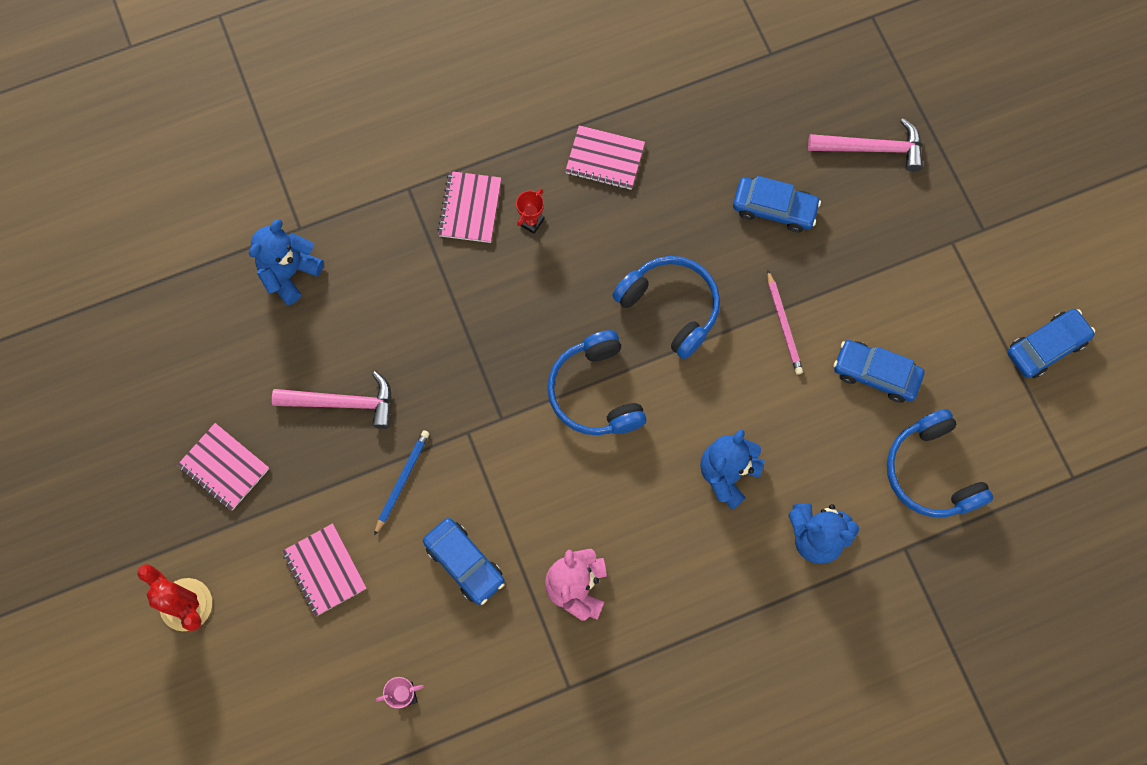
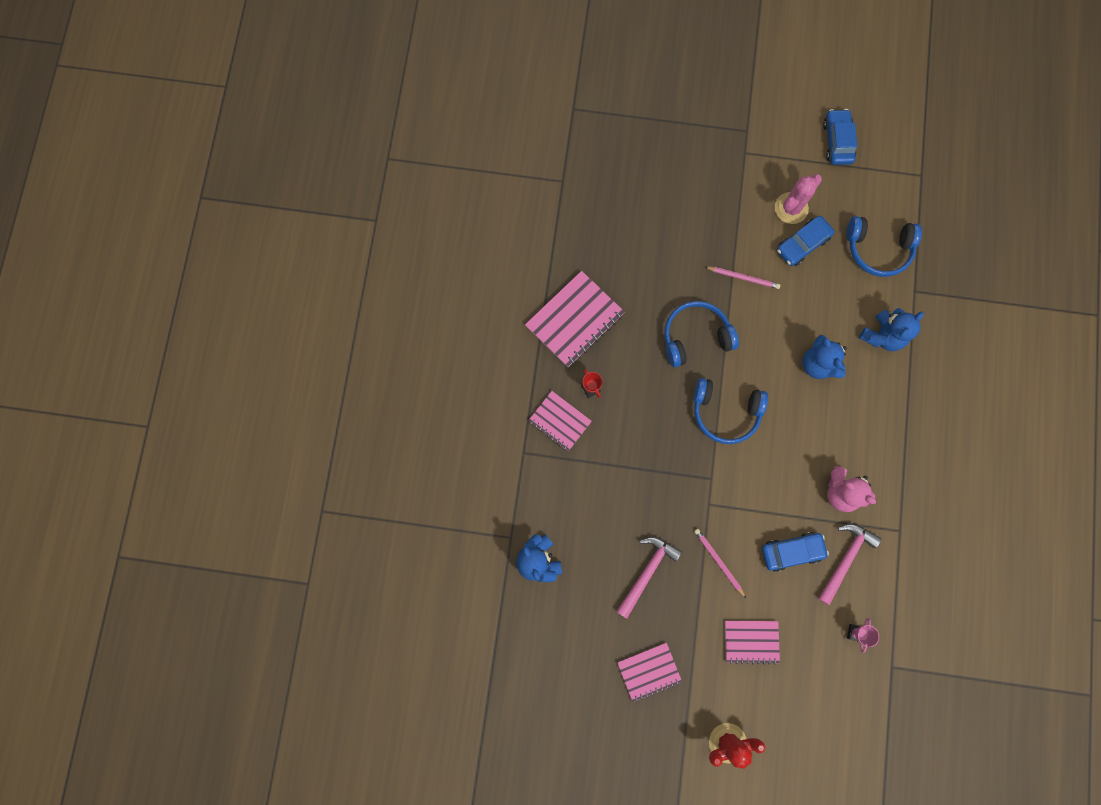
camera: 60 degrees left, 5 degrees up
(402, 481) = (718, 562): blue pencil -> pink pencil
(605, 159) = (575, 320): pink notebook -> pink notebook, size x1.62
(774, 208) = (666, 239): blue car -> none
(872, 148) = (660, 161): pink hammer -> pink hammer (845, 559)
(915, 335) = (791, 208): none -> pink cactus

